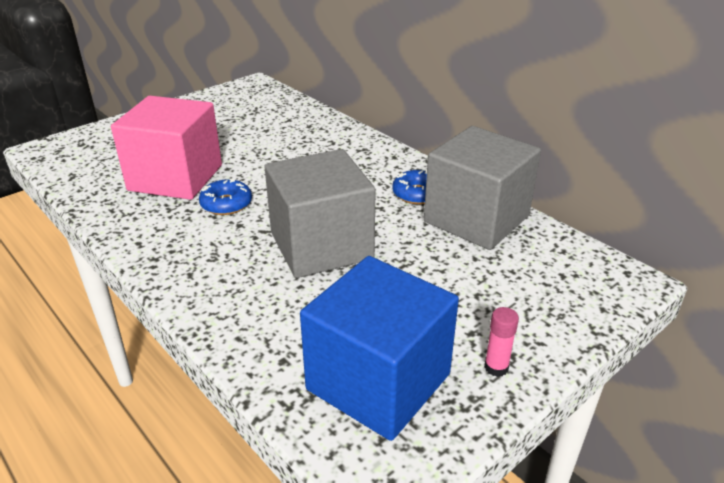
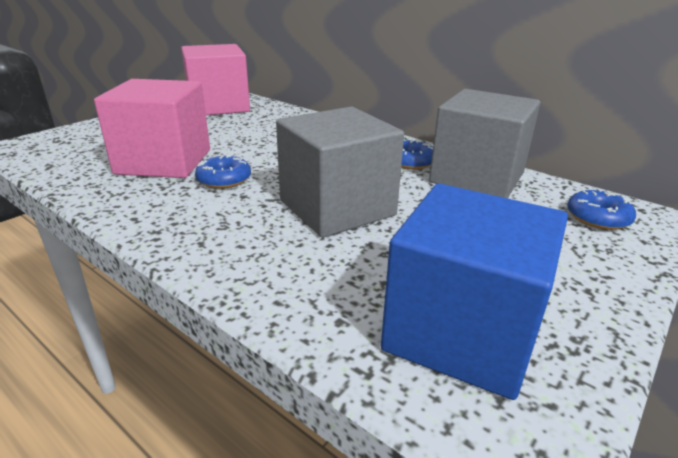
camera: 10 degrees left, 5 degrees down
(244, 103) = (218, 106): none -> pink cube
(496, 367) = (580, 304): pink glue stick -> none
(573, 278) = (597, 218): none -> blue donut

